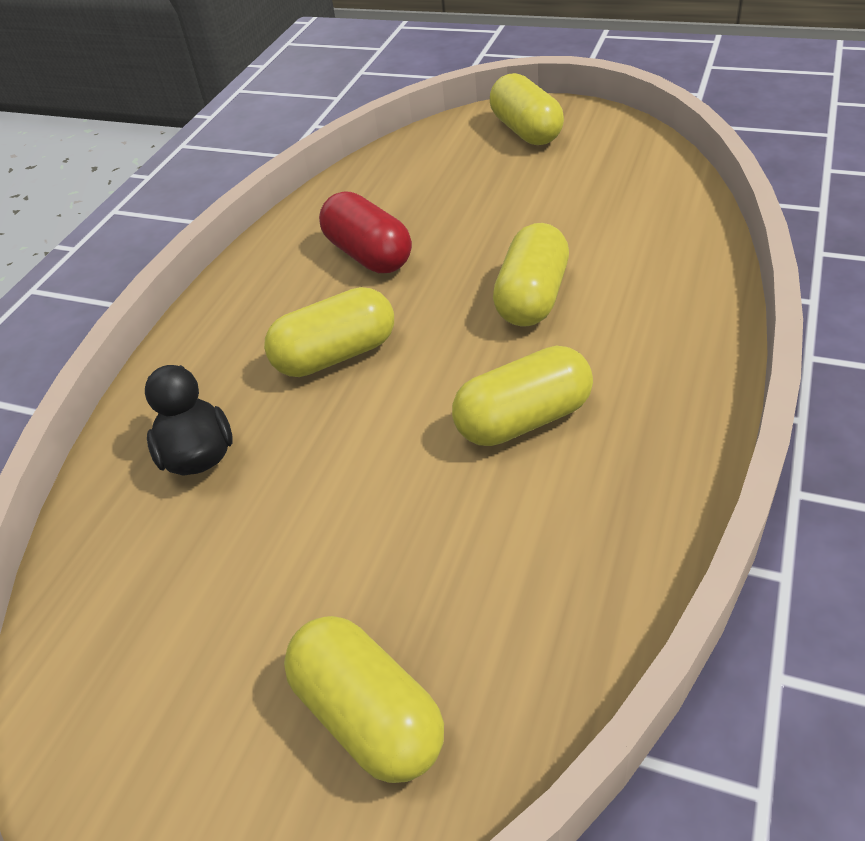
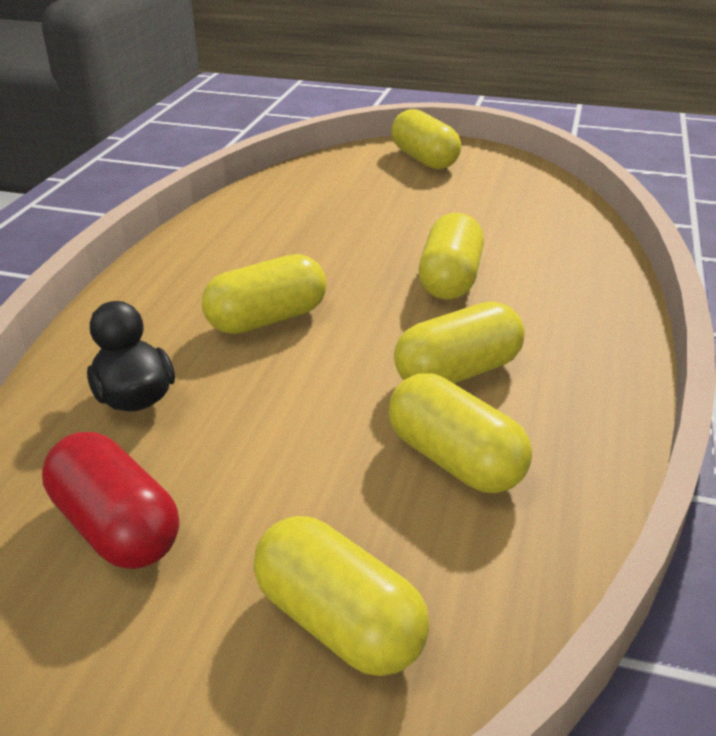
camera: 10 degrees left, 10 degrees down
(368, 255) = (290, 243): red capsule -> red capsule (116, 527)
(506, 529) = (455, 460): none -> yellow capsule

